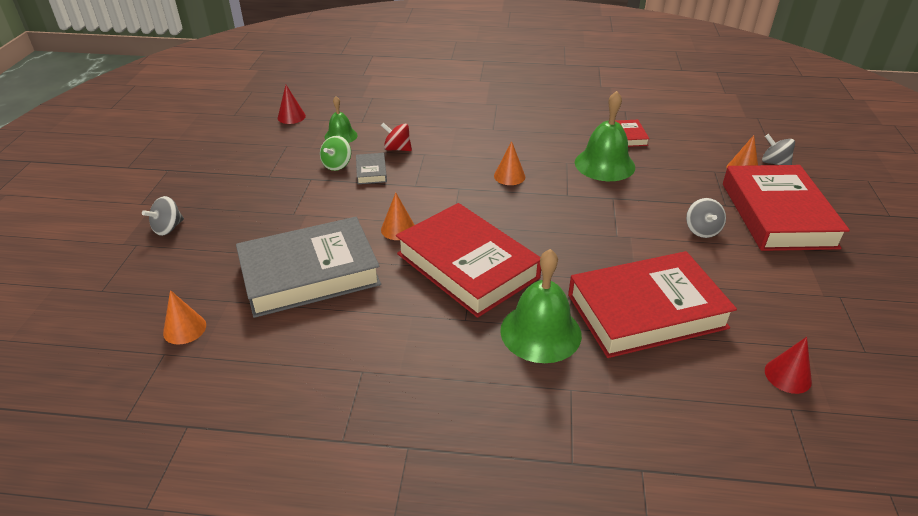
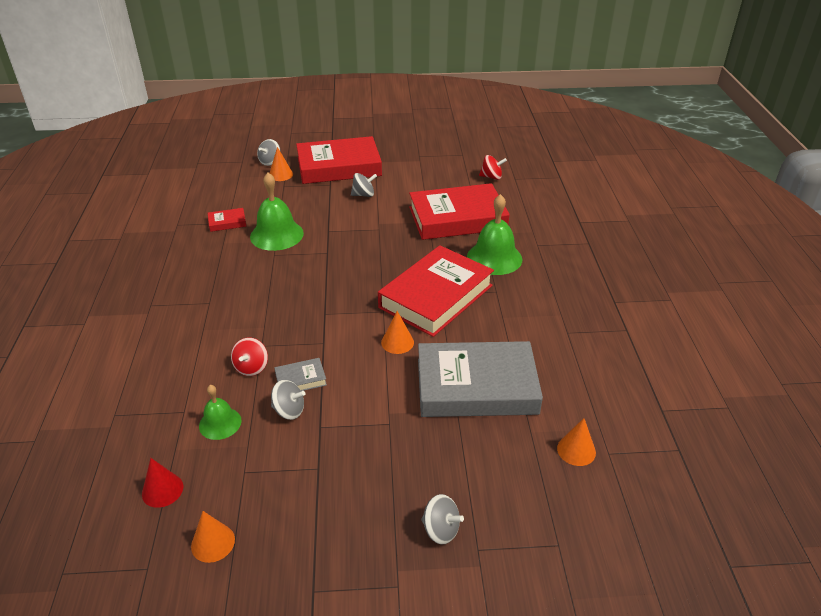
camera: 100 degrees left, 0 degrees up
(309, 274) = (476, 386): grey book -> grey book turned 60 degrees counterclockwise
(337, 165) = (289, 410): green spinning top -> grey spinning top
(509, 176) = (301, 285): orange cone -> orange cone (213, 543)
(646, 311) = (457, 218): red book -> red book turned 75 degrees counterclockwise
(788, 376) = (491, 177): red cone -> red spinning top

